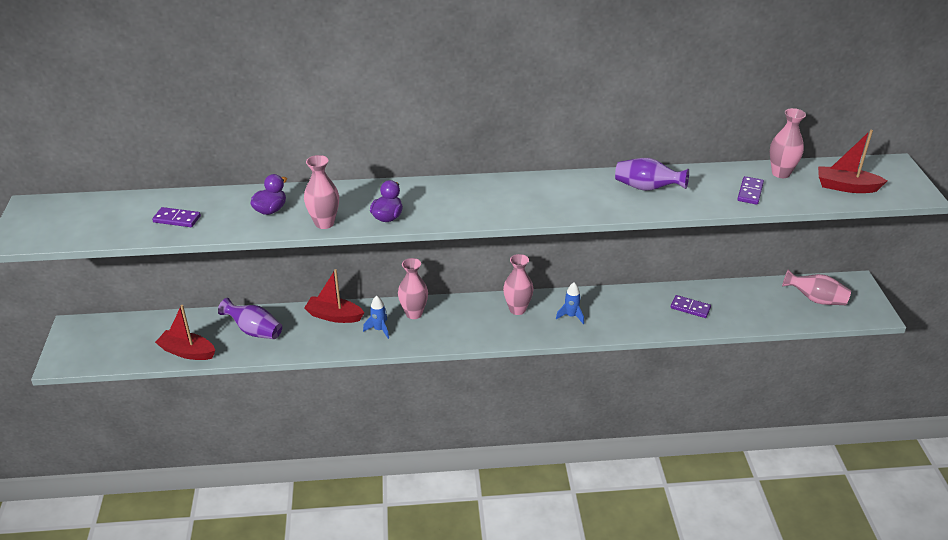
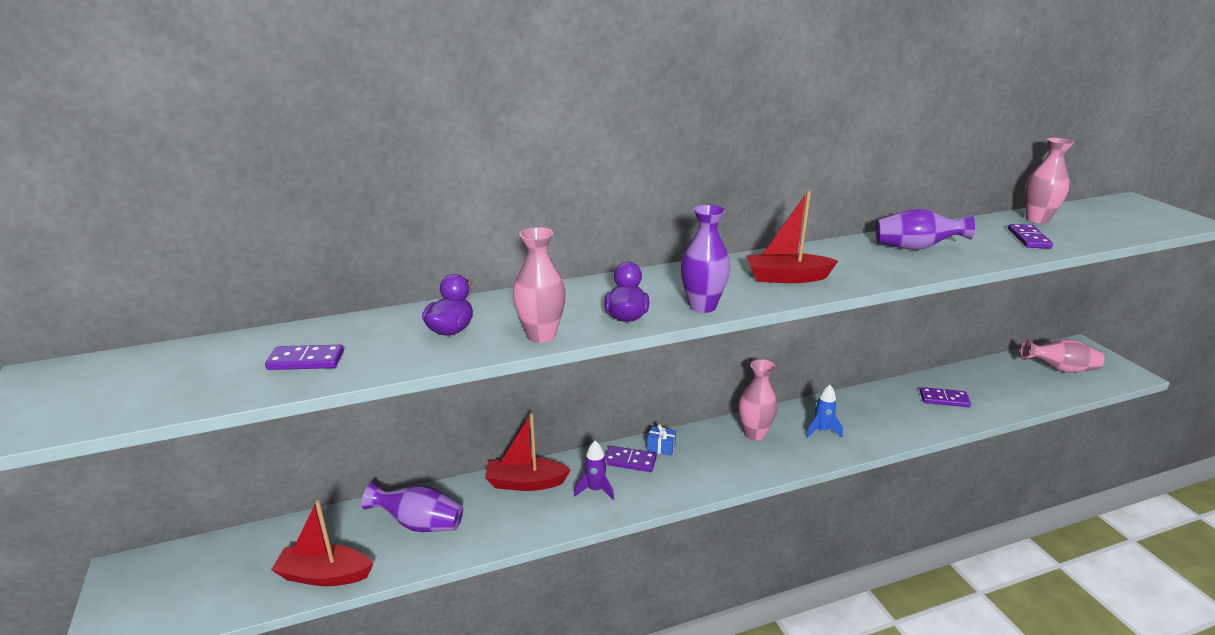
camera: 15 degrees left, 10 degrees down
(379, 329) = (595, 490): blue rocket -> purple rocket
(414, 313) = (630, 461): pink vase -> purple domino
(441, 307) = (661, 447): none -> blue gift
(444, 217) = (702, 306): none -> purple vase
(846, 187) = (1116, 223): red boat -> red boat (786, 277)

